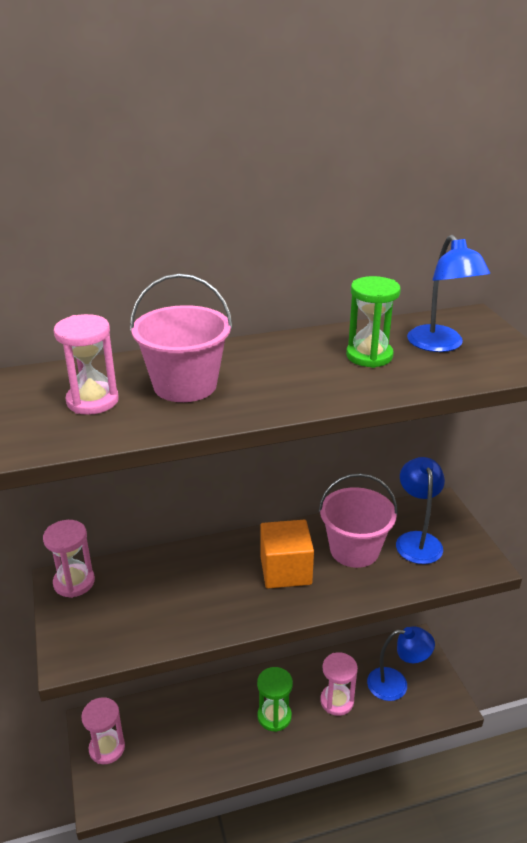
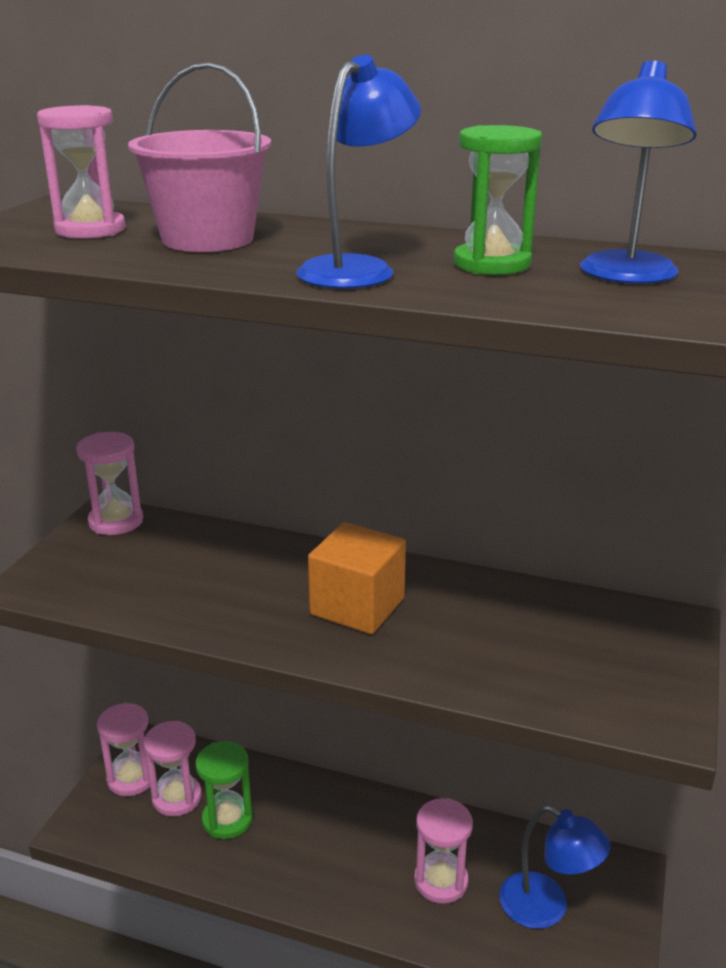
camera: 35 degrees right, 5 degrees down
(148, 743) = (177, 798): none -> pink hourglass
(274, 716) = (343, 852): green hourglass -> green hourglass (227, 819)
(354, 550) = (477, 622): pink bucket -> none
(417, 540) = (585, 649): blue lamp -> blue lamp (357, 269)

